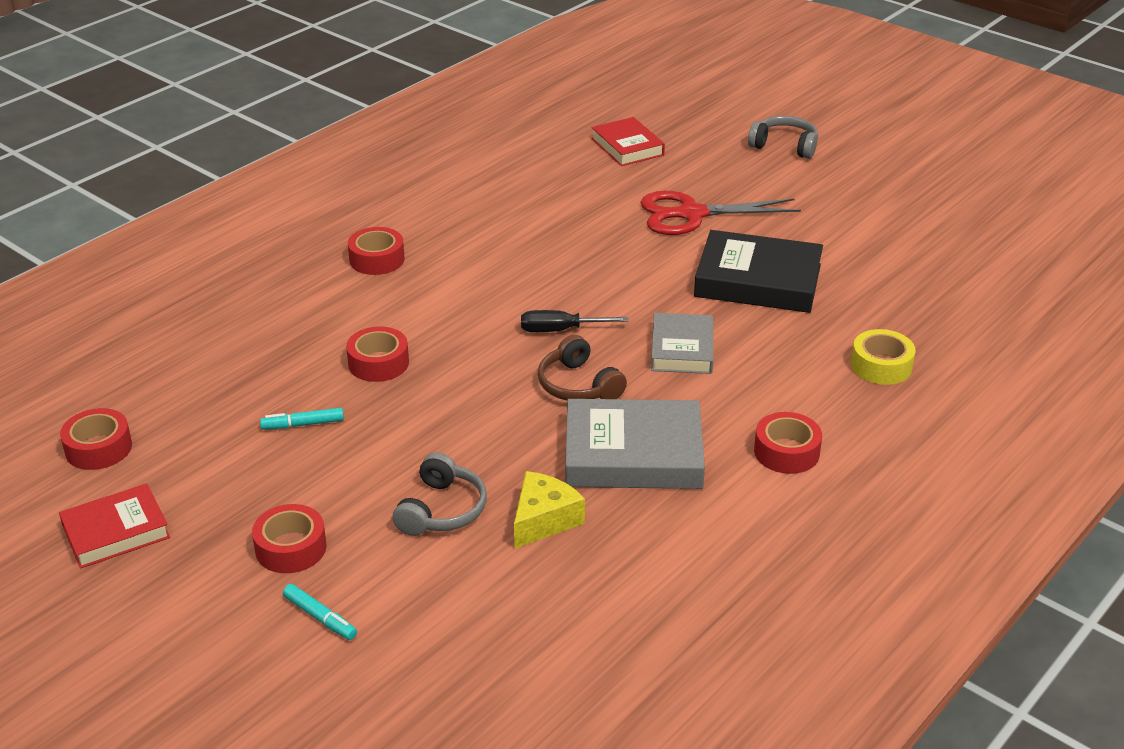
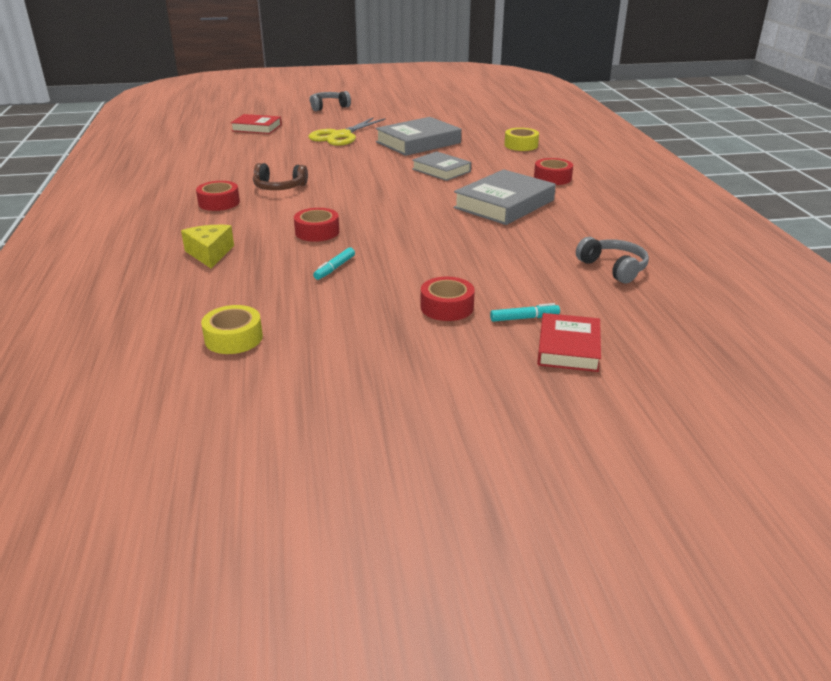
camera: 50 degrees left, 5 degrees down
(98, 448) = (233, 338): red tape -> yellow tape
(116, 532) = (337, 359): red book -> red book (568, 348)
(441, 510) = (478, 257): grey headphones -> grey headphones (613, 268)
(544, 520) = (525, 238): yellow cheese -> yellow cheese (210, 254)
(560, 330) = (376, 186): black screwdriver -> none
(578, 385) = (429, 197): brown headphones -> brown headphones (279, 187)
(691, 214) = (340, 136): red scissors -> yellow scissors
(758, 280) = (418, 142): black book -> grey book

